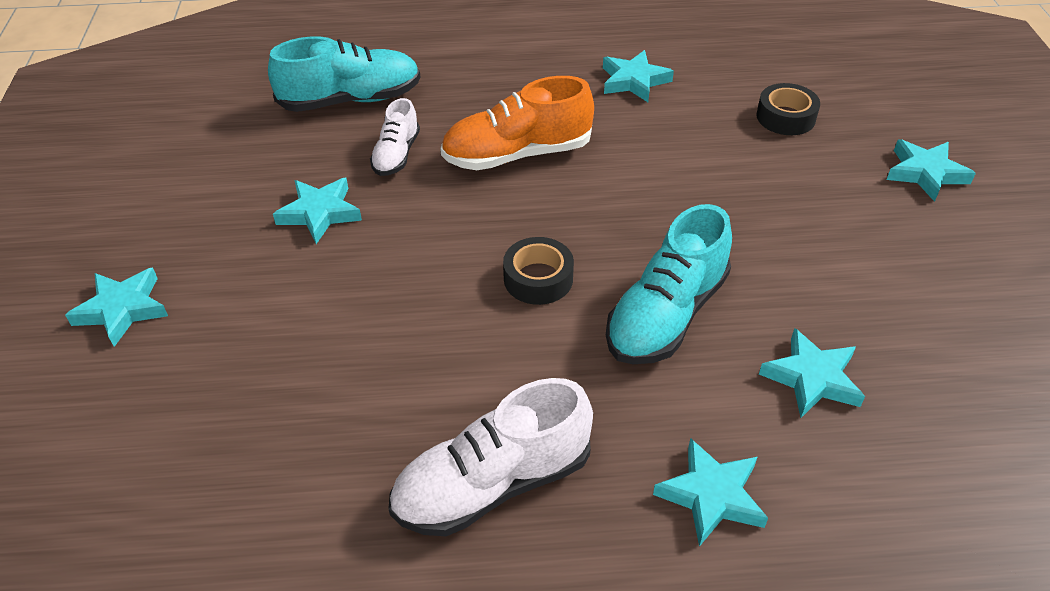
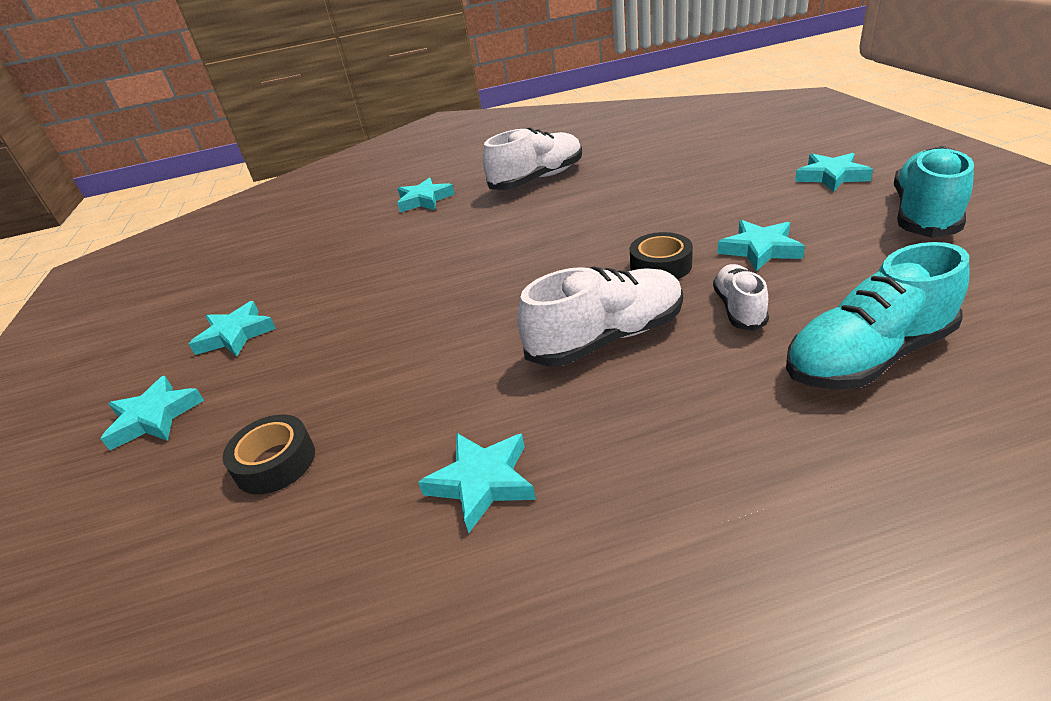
camera: 175 degrees right, 10 degrees down
(517, 154) = (606, 338): orange shoe -> white shoe
(538, 279) = (544, 253): black tape -> black tape (660, 266)
(666, 315) = (444, 256): turquoise shoe -> turquoise shoe (924, 214)
(812, 378) = (352, 249): turquoise star -> turquoise star (236, 335)

